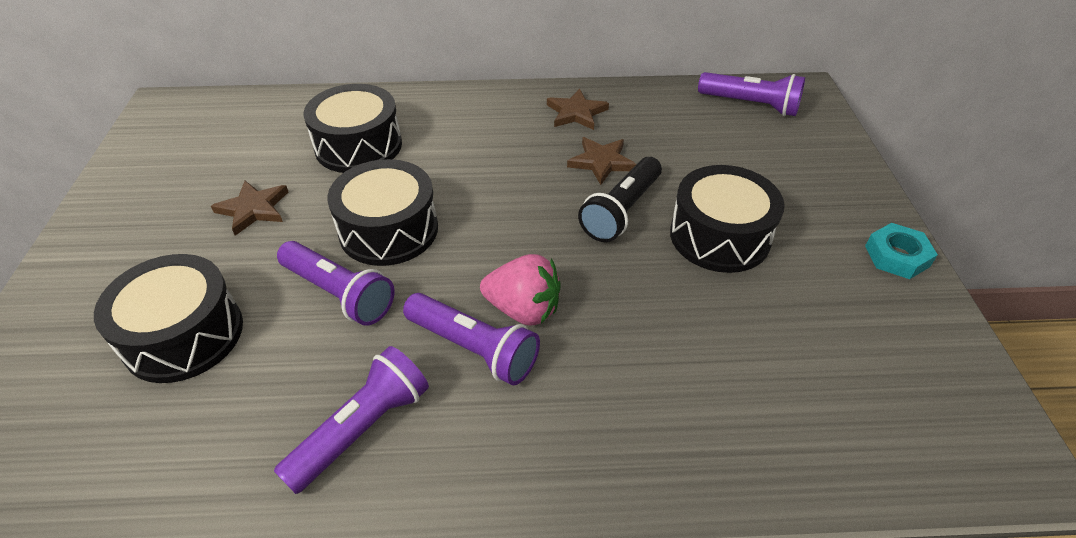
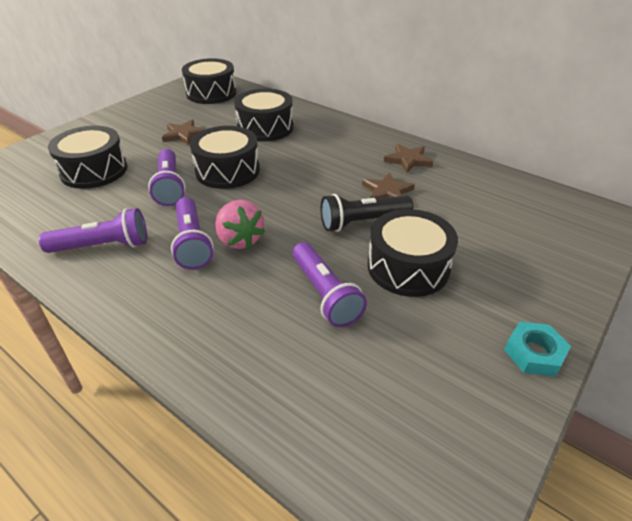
camera: 40 degrees right, 5 degrees down
(207, 127) = (211, 93): none -> black drum
(751, 105) = (546, 206): purple flashlight -> purple flashlight (325, 294)

